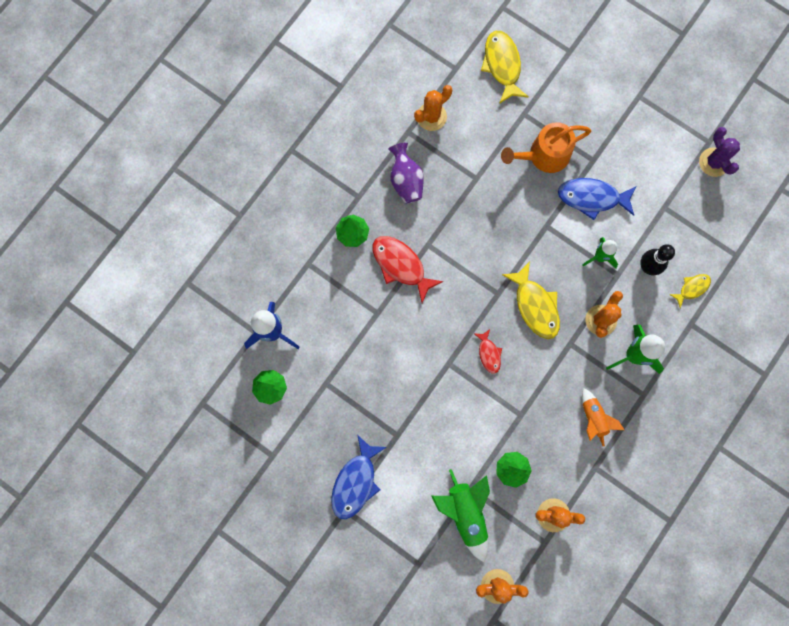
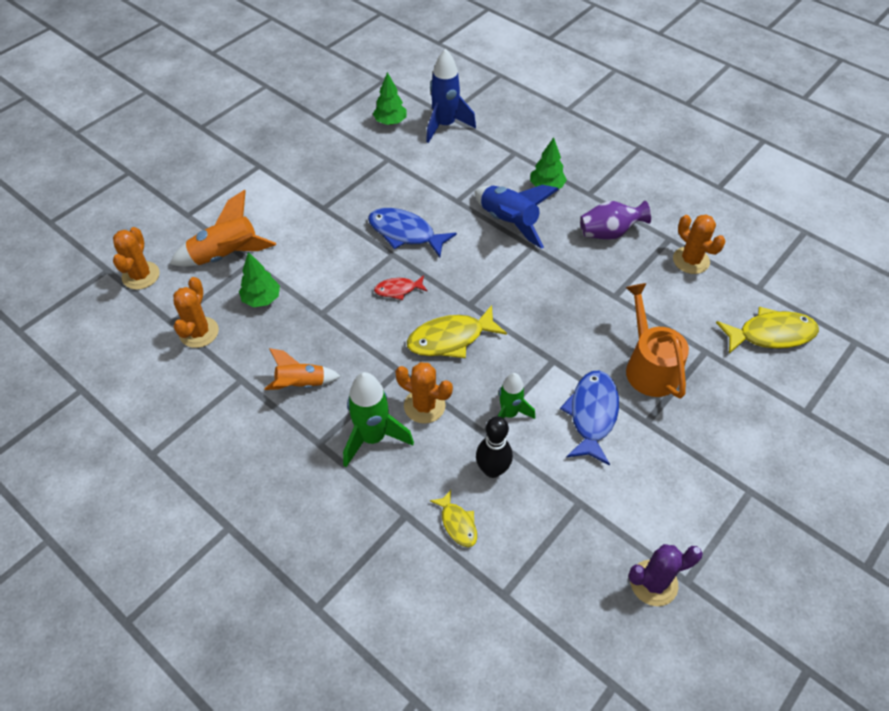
camera: 95 degrees right, 25 degrees down
(355, 482) = (283, 174): blue fish -> blue fish (405, 233)
(401, 265) = (508, 222): red fish -> blue rocket
(465, 513) = (226, 256): green rocket -> orange rocket

